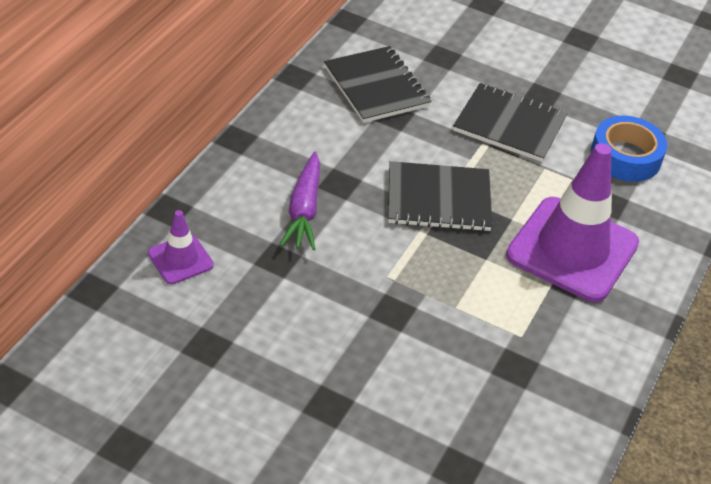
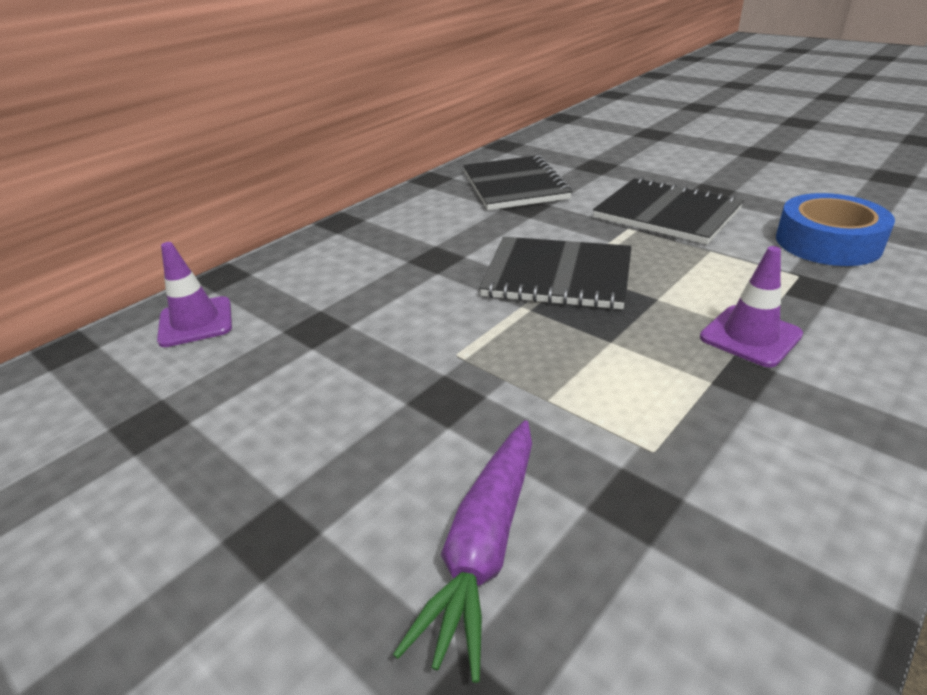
camera: 20 degrees right, 10 degrees down
(304, 210) = (379, 281): purple carrot -> purple carrot (484, 547)
(572, 249) = (750, 336): purple traffic cone -> purple traffic cone, size x0.47

